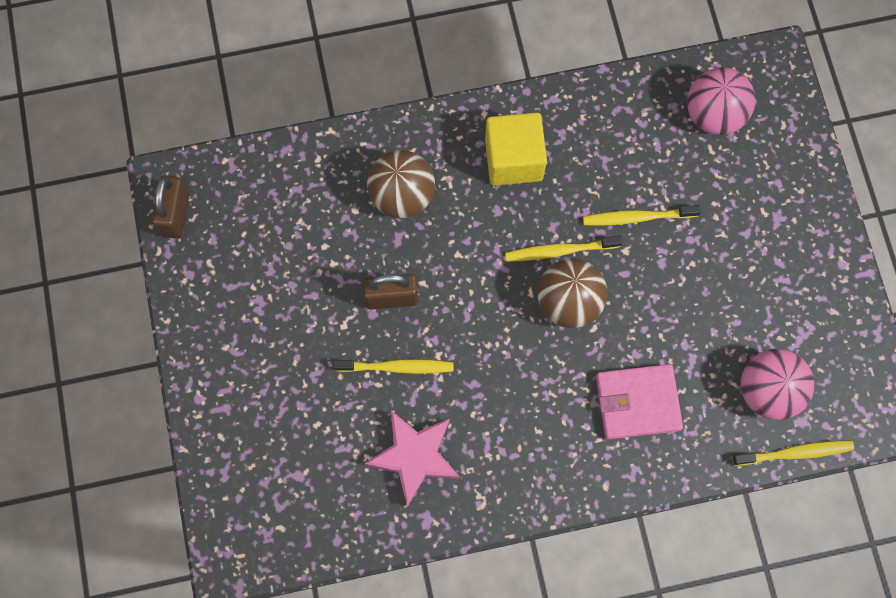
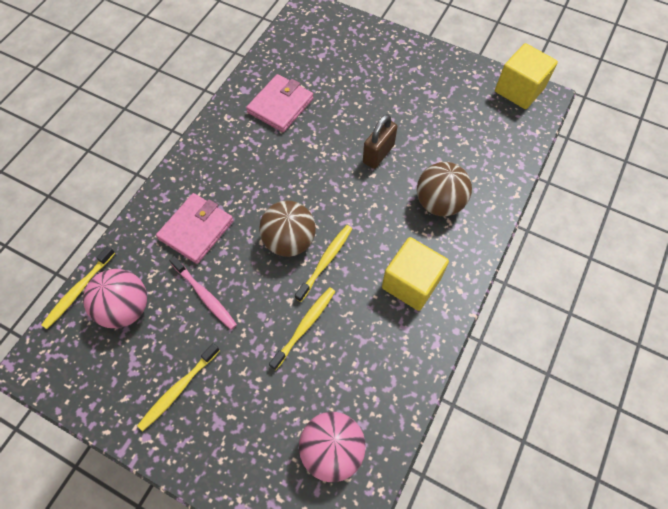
camera: 130 degrees right, 10 degrees down
(176, 215) = (519, 90): brown padlock -> yellow cube
(396, 367) = (336, 129): yellow toothbrush -> yellow toothbrush (178, 389)
(414, 457) = (280, 105): pink star -> pink wallet
(691, 330) = (204, 295): none -> pink toothbrush

